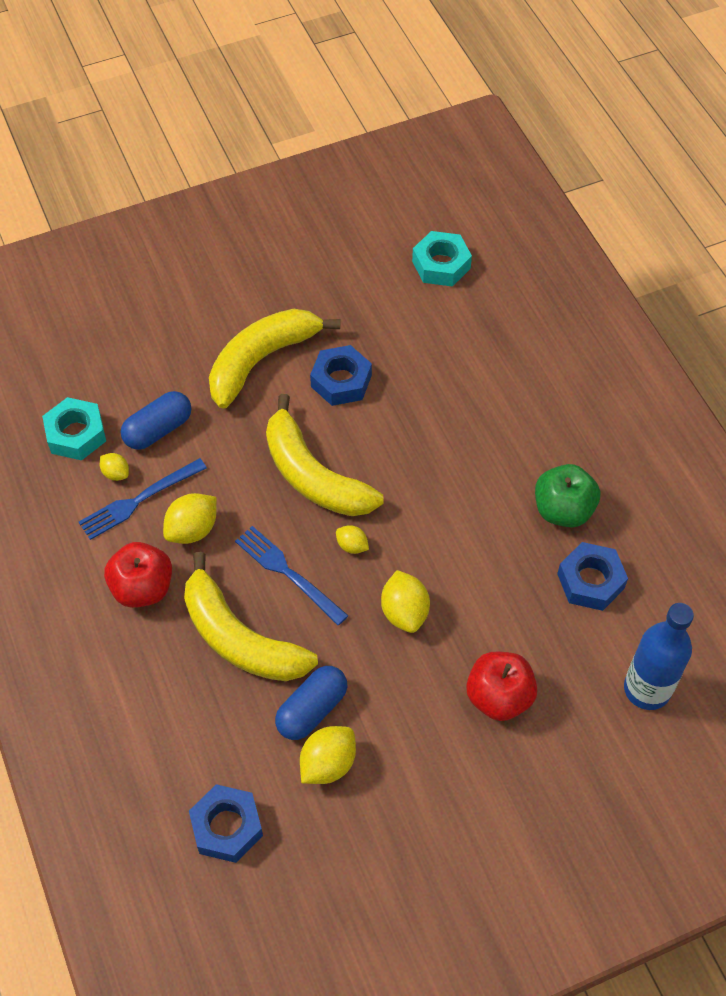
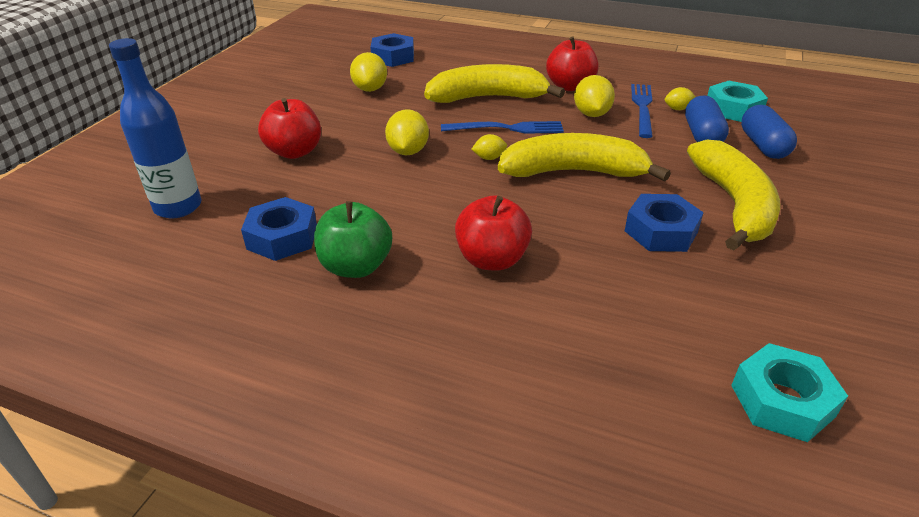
camera: 135 degrees right, 20 degrees down
(312, 710) = (406, 98): blue capsule -> blue capsule (763, 146)
(404, 612) = (408, 151): yellow lemon -> yellow lemon turned 60 degrees clockwise
(472, 446) = (492, 259): none -> red apple

